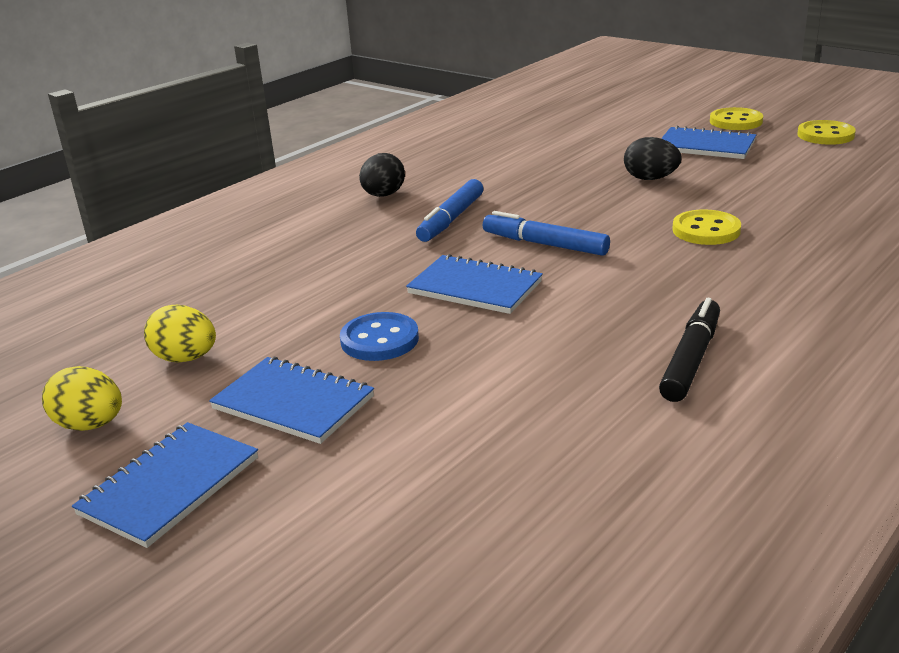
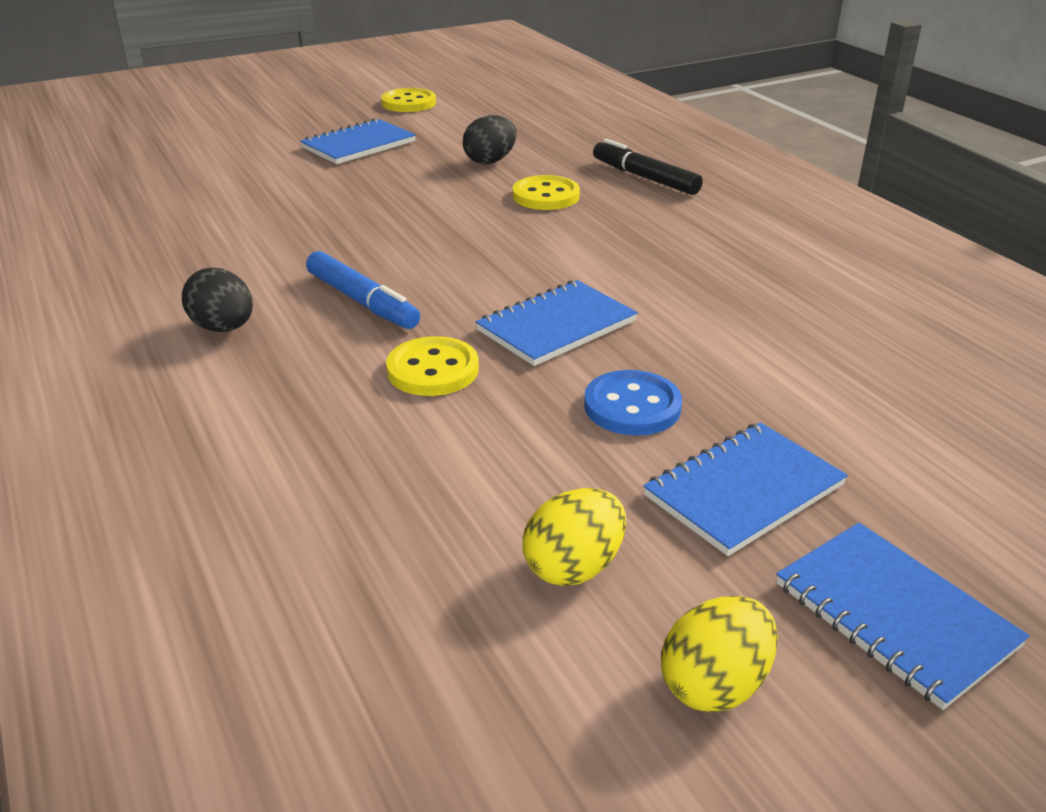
camera: 70 degrees left, 5 degrees up
(544, 244) = (492, 268): blue marker -> none
(650, 179) = (400, 185): black egg -> black egg (490, 161)
(691, 359) = (777, 266): black marker -> black marker (644, 178)
(736, 121) = (320, 119): yellow button -> yellow button (433, 370)

